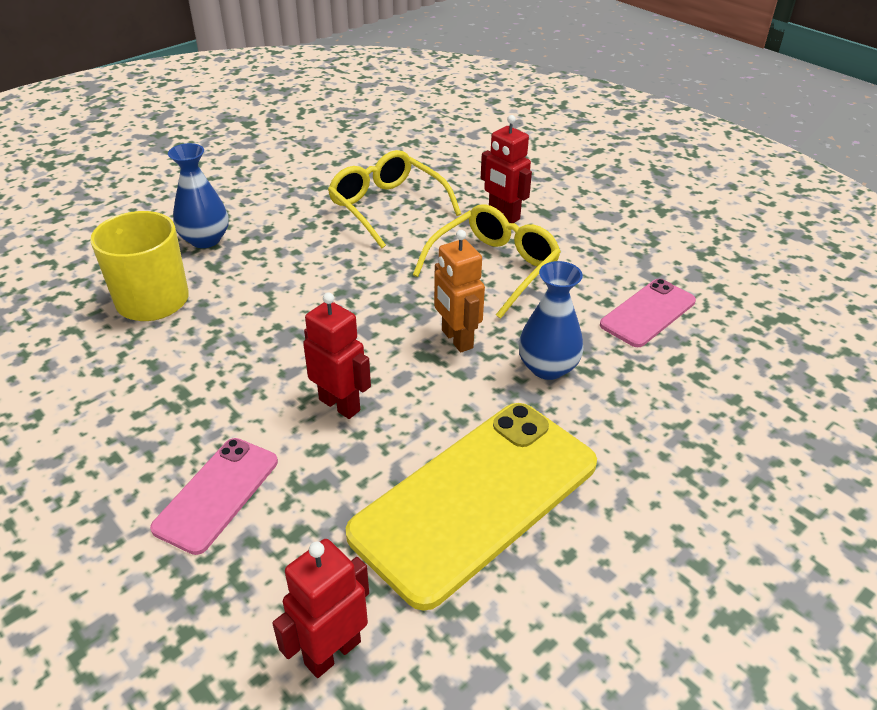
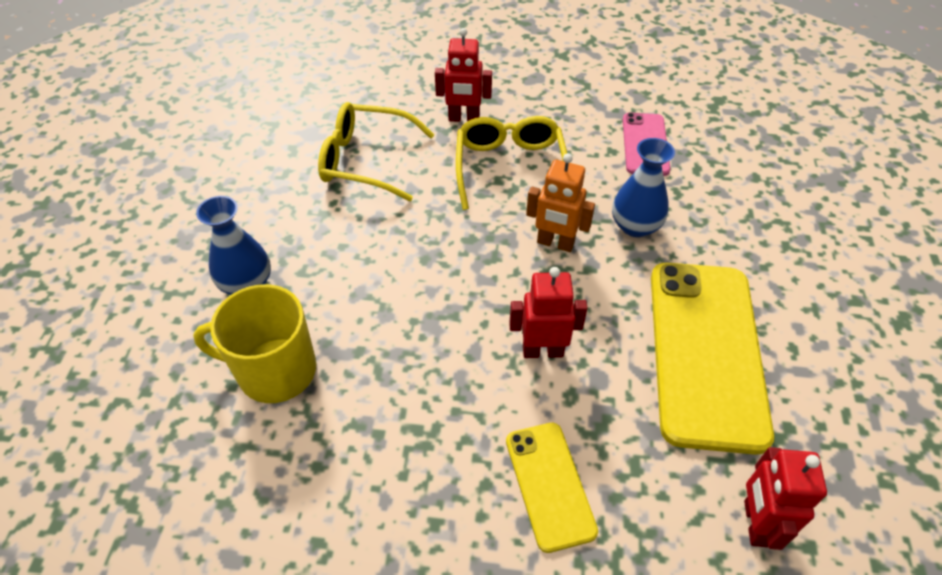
camera: 40 degrees left, 10 degrees up
(217, 494) = (549, 485): pink phone -> yellow phone

